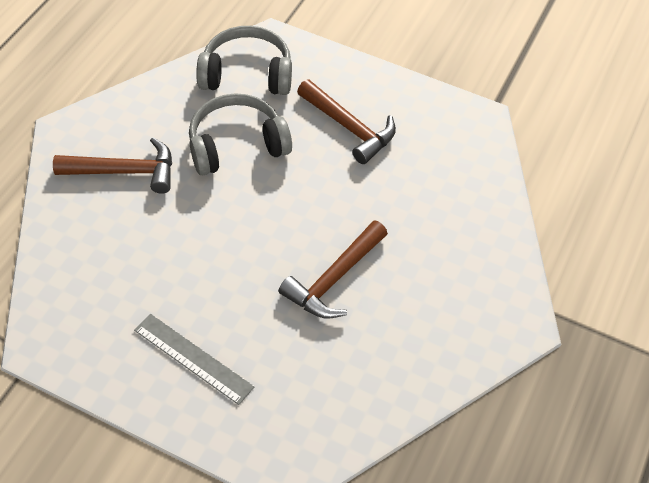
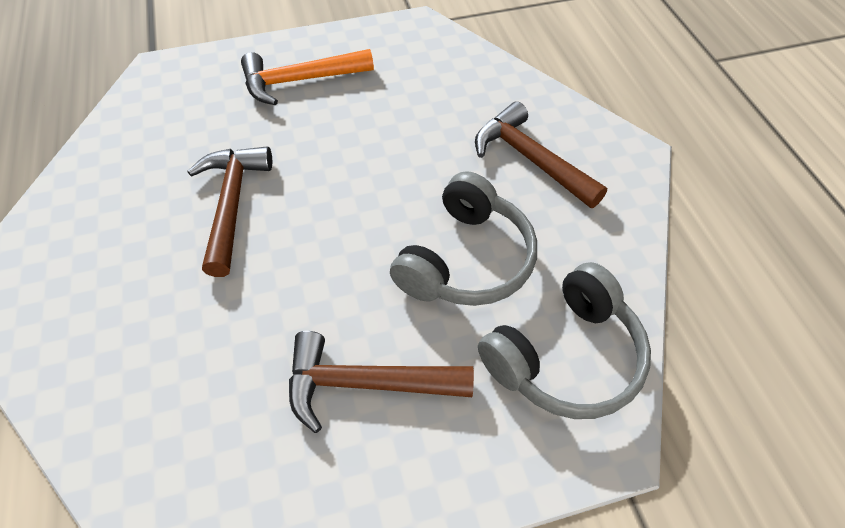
camera: 140 degrees right, 0 degrees up
(125, 171) = (530, 159): brown hammer -> brown hammer turned 90 degrees clockwise
(193, 358) = (299, 81): grey ruler -> orange hammer

